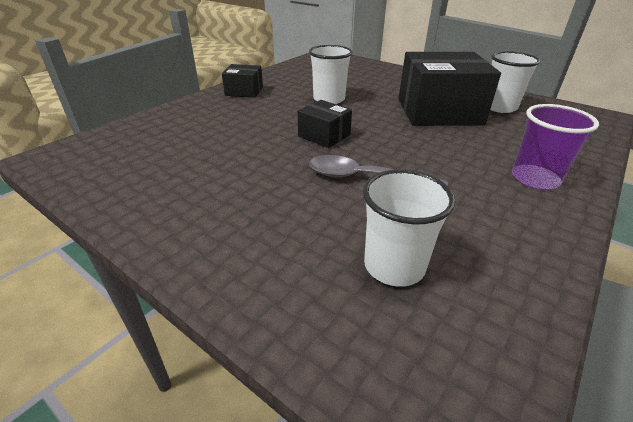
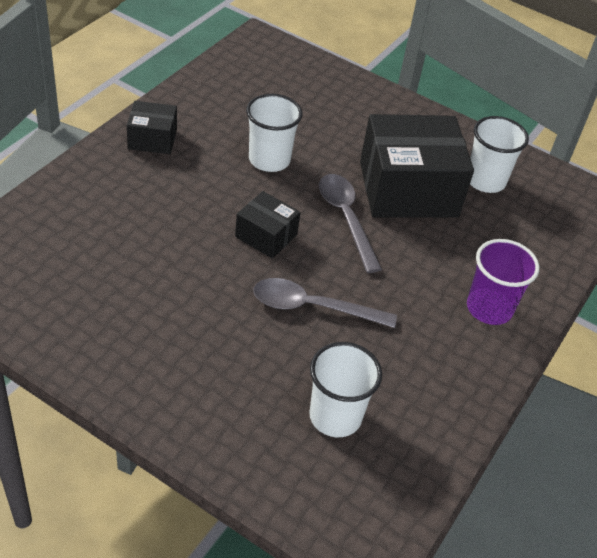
camera: 10 degrees left, 10 degrees up
(391, 126) = (346, 219): none -> grey spoon

